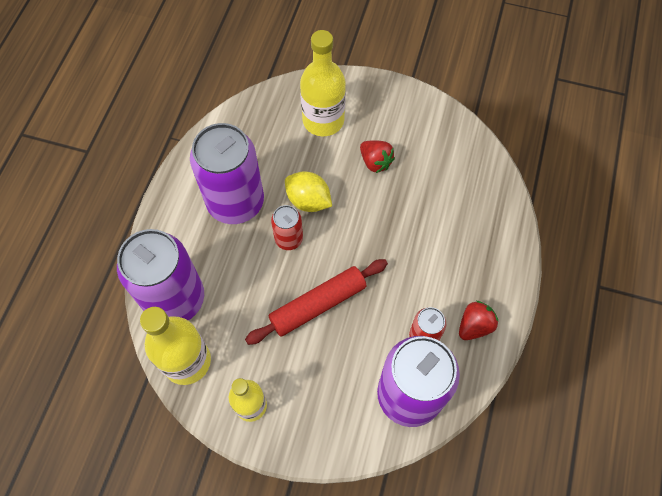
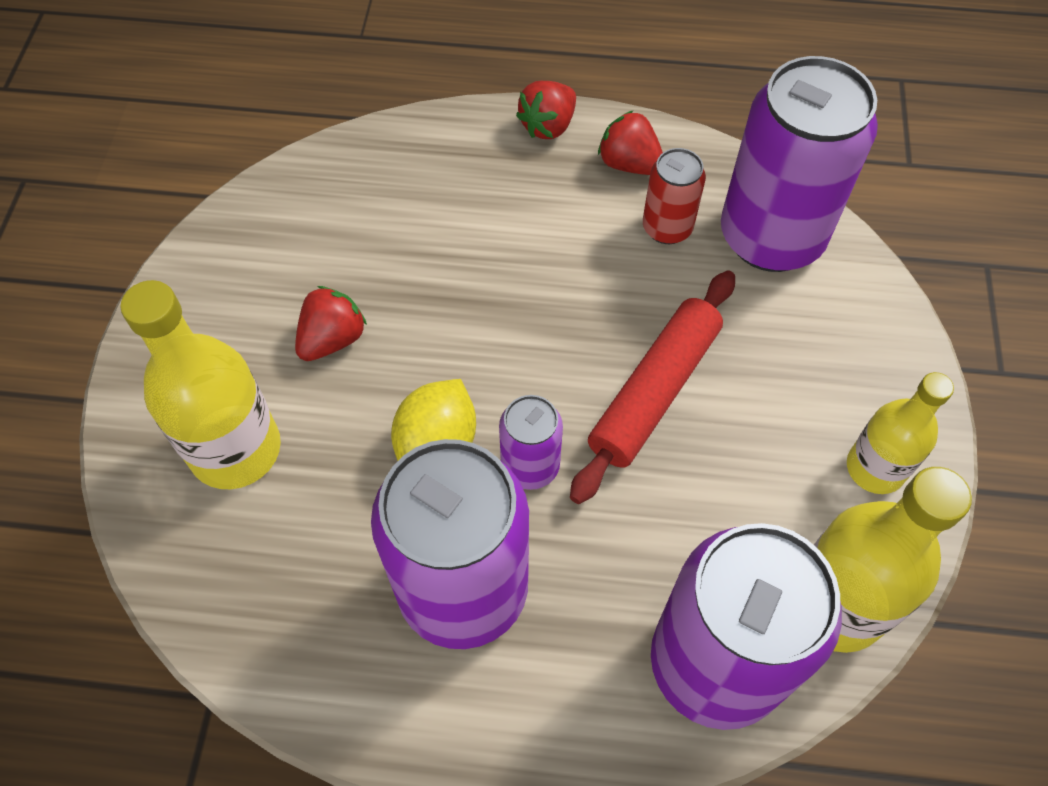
camera: 100 degrees left, 5 degrees down
(289, 239) = (530, 466): red can -> purple can
(318, 304) = (654, 392): red rolling pin -> red rolling pin turned 75 degrees clockwise
(509, 285) = (548, 126): none -> red strawberry

